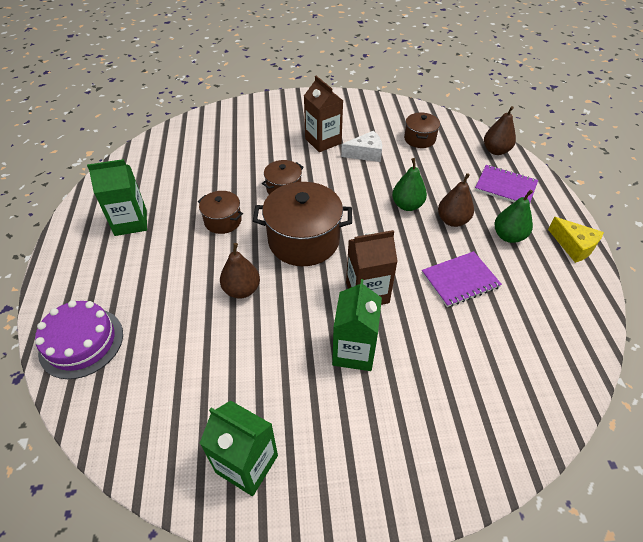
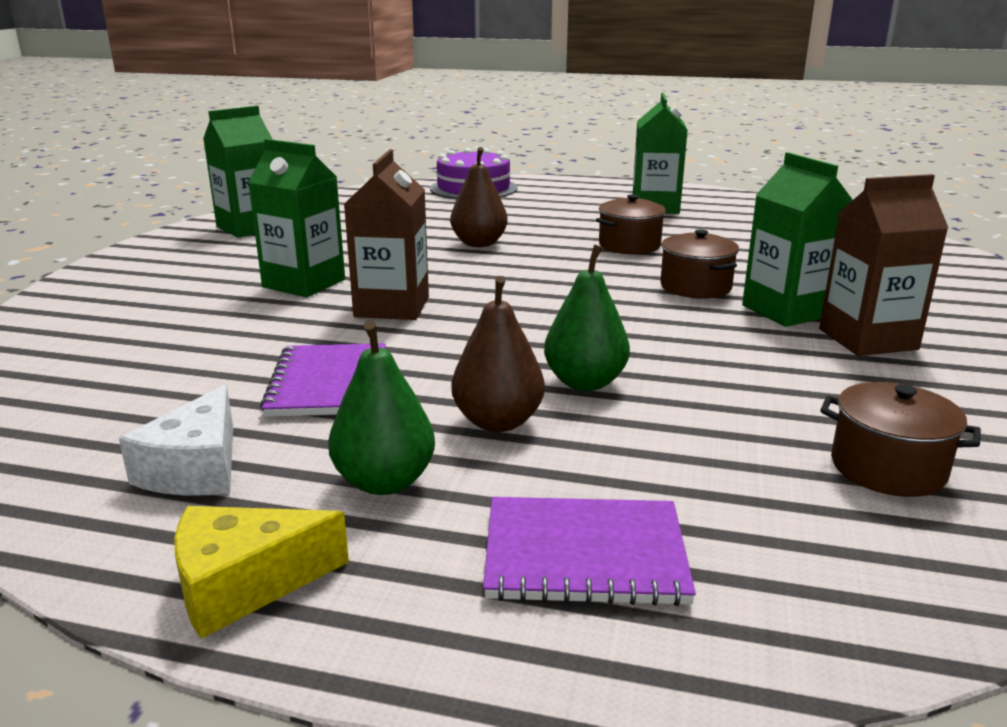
camera: 110 degrees right, 25 degrees down
(302, 161) = (787, 311): none -> green carton
(303, 240) = (547, 284): brown pot -> none
(366, 153) = (810, 376): white cheese -> white cheese (196, 468)
(495, 151) = (809, 614): brown pear -> none
(505, 187) = (584, 555): purple notebook -> purple notebook turned 45 degrees clockwise

